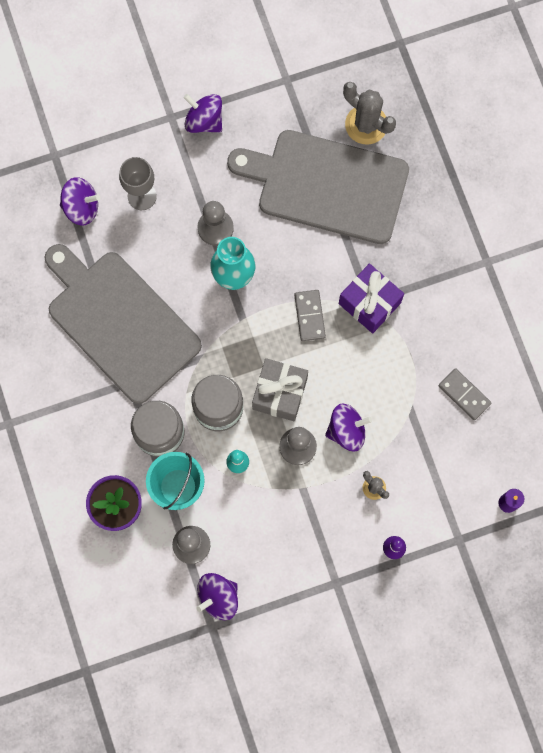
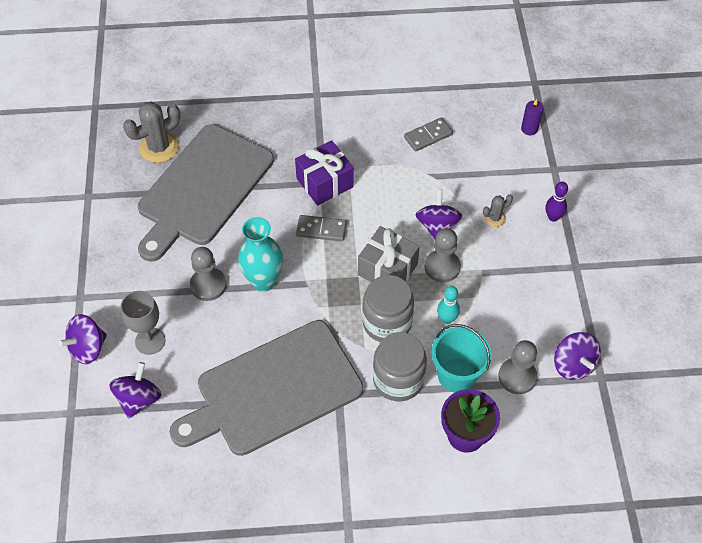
camera: 75 degrees left, 20 degrees down
(204, 121) = (97, 270): purple spinning top -> purple spinning top (88, 348)

